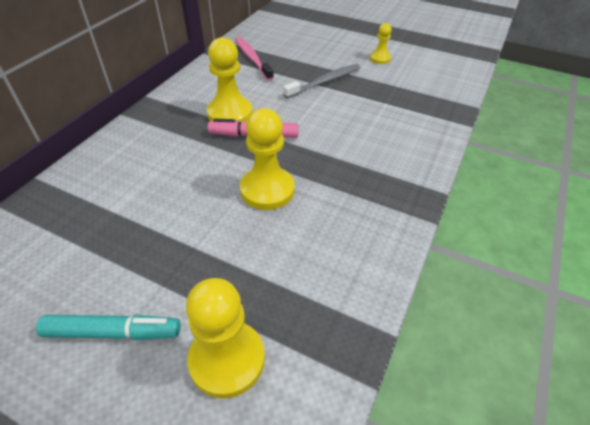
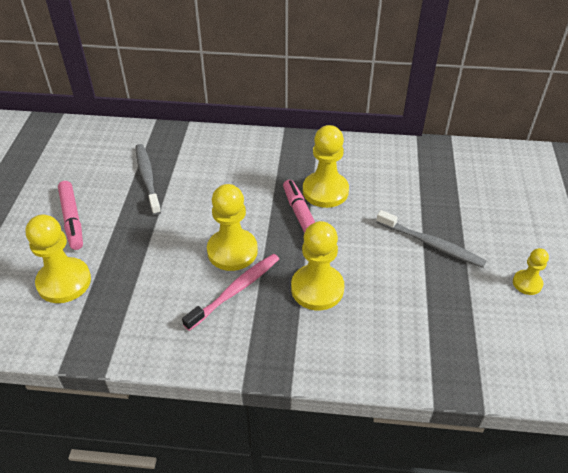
camera: 70 degrees right, 0 degrees up
(101, 235) = (147, 178): none -> grey toothbrush
(113, 332) = (72, 219): turquoise marker -> pink marker
(252, 58) = (434, 173): pink toothbrush -> pink toothbrush (235, 291)
(341, 149) = (317, 289): none -> yellow pawn

